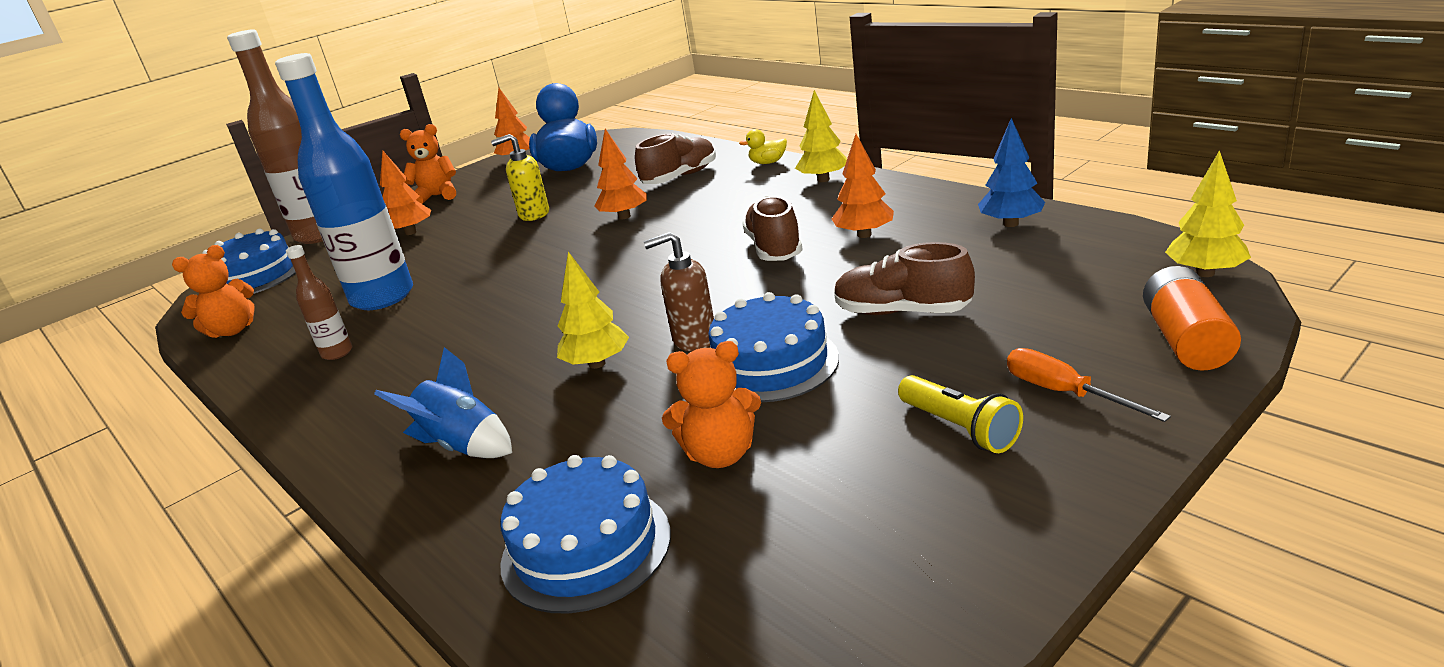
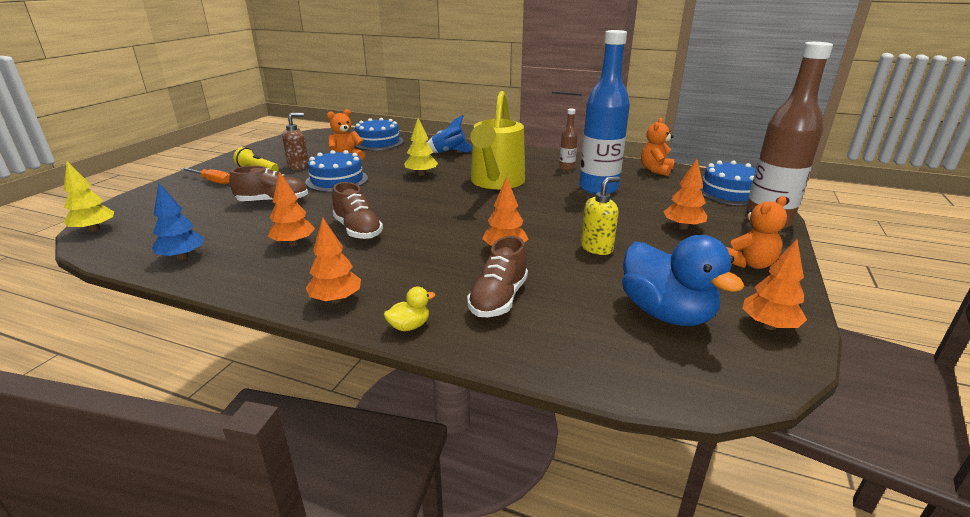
camera: 150 degrees right, 0 degrees up
(499, 325) = (496, 182): none -> yellow watering can
(694, 339) = (380, 185): brown soap dispenser -> brown soap dispenser (299, 166)
(823, 179) = (336, 300): yellow tree -> orange tree
(1185, 340) = (143, 200): orange battery -> none

